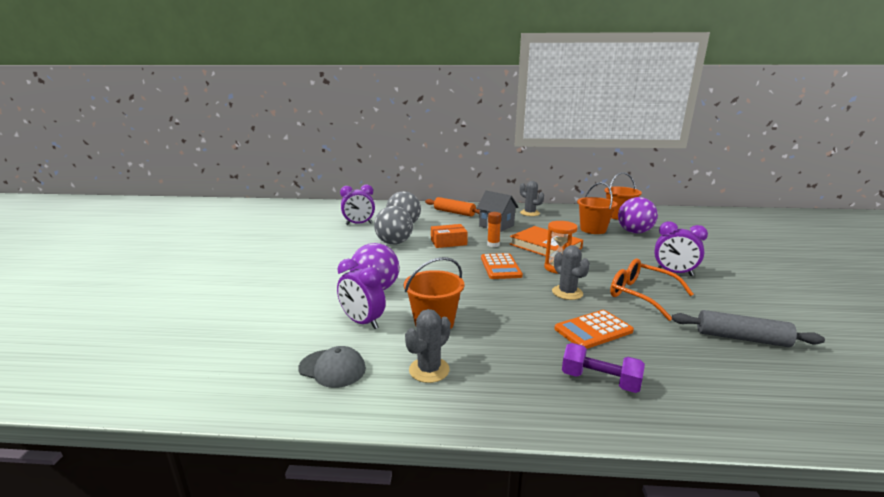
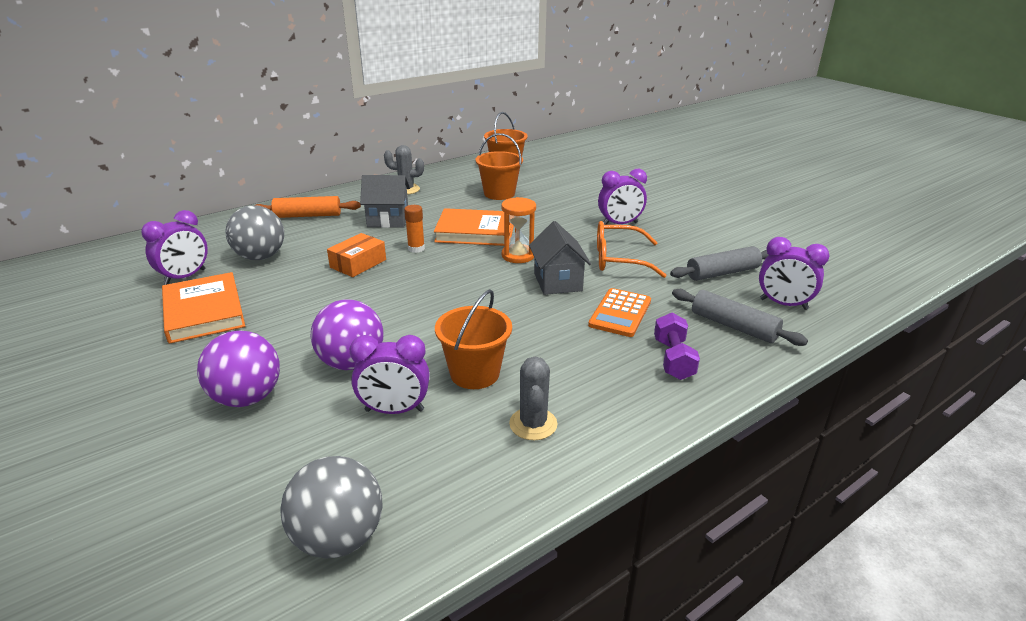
camera: 40 degrees left, 10 degrees up
(332, 368) = (436, 477): grey cap -> none
(345, 241) = (204, 312): none -> orange book
(394, 243) = (285, 289): grey ball -> grey ball (339, 538)
(500, 267) = (459, 276): orange calculator -> none
(567, 293) = (557, 282): grey cactus -> grey house
(599, 380) = (673, 359): purple dumbbell -> purple dumbbell turned 75 degrees counterclockwise
(634, 232) = (541, 185): purple ball -> purple ball (247, 398)
(699, 383) = (733, 326): none -> grey rolling pin
(789, 389) = (783, 304): none -> purple clock

